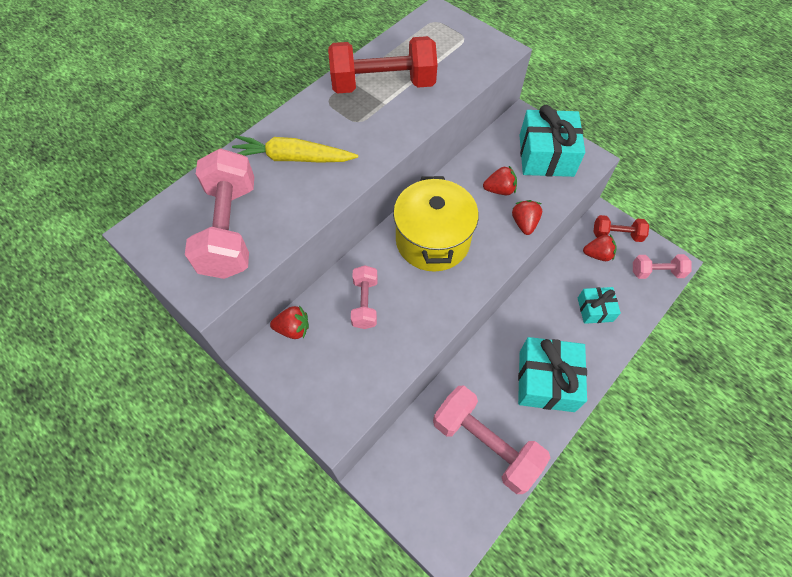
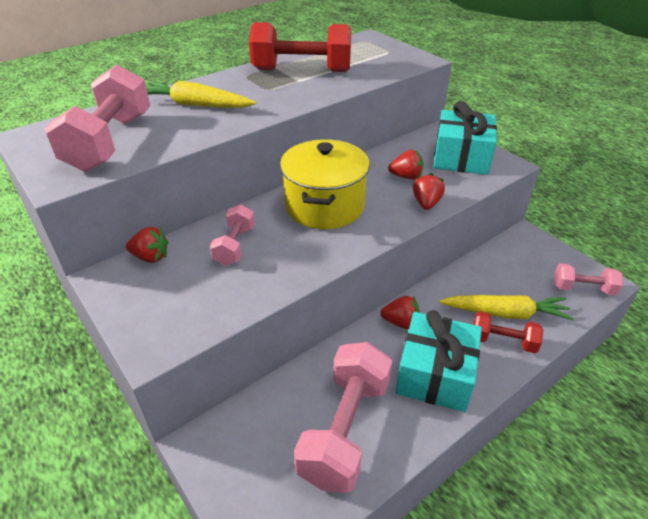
camera: 10 degrees right, 20 degrees down
(485, 444) = (345, 429): pink dumbbell -> pink dumbbell turned 60 degrees clockwise
(595, 309) = (505, 313): turquoise gift -> yellow carrot
(597, 254) = (515, 265): red strawberry -> red strawberry (400, 322)
(616, 235) = (539, 251): red dumbbell -> red dumbbell (503, 341)

